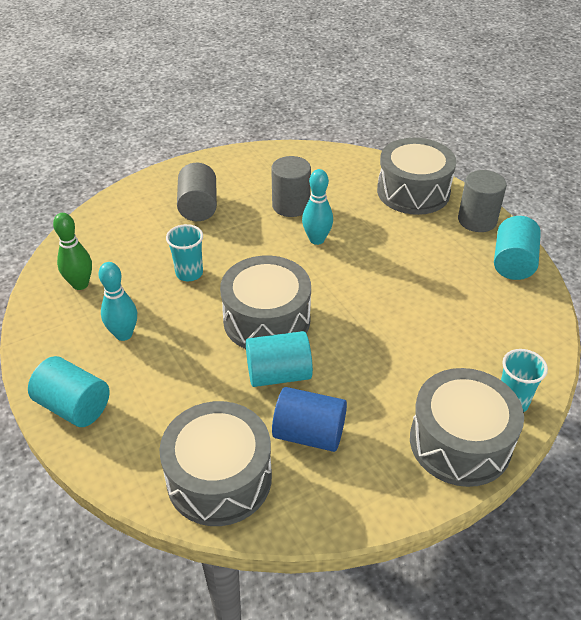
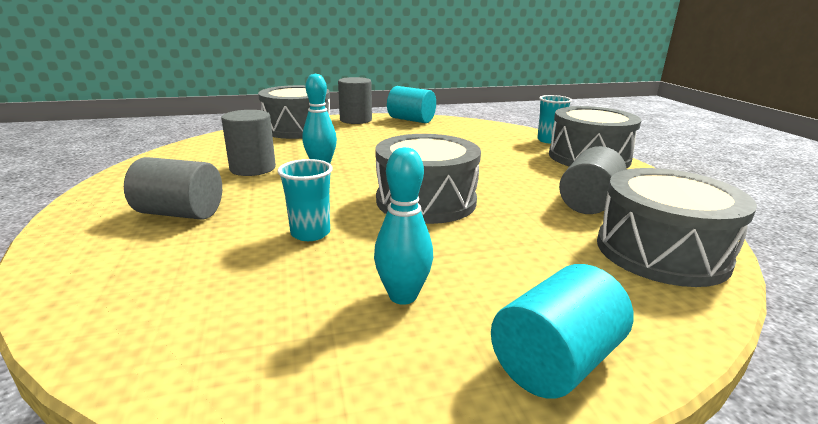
camera: 75 degrees left, 20 degrees down
(80, 284) = (244, 333): green bowling pin -> none
(278, 374) = (508, 205): turquoise cylinder -> none
(309, 433) = (588, 202): blue cylinder -> grey cylinder

